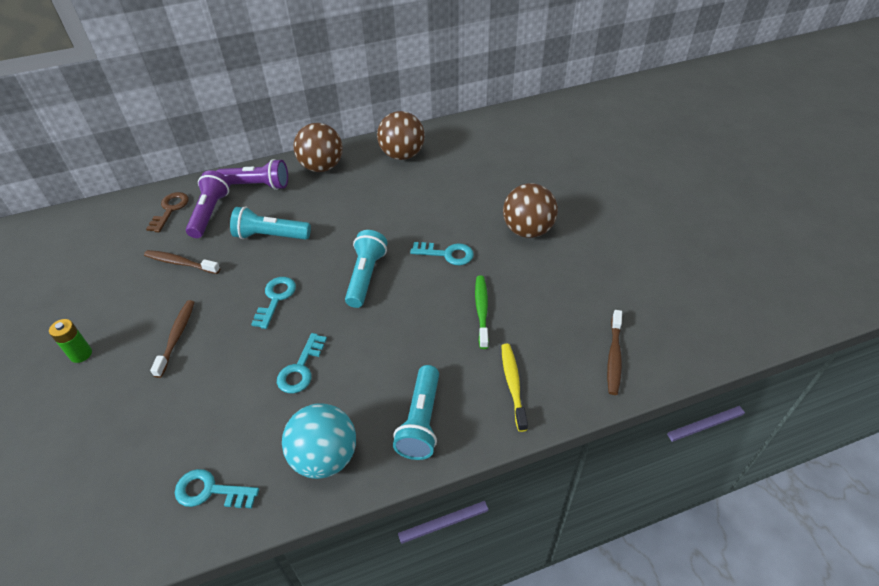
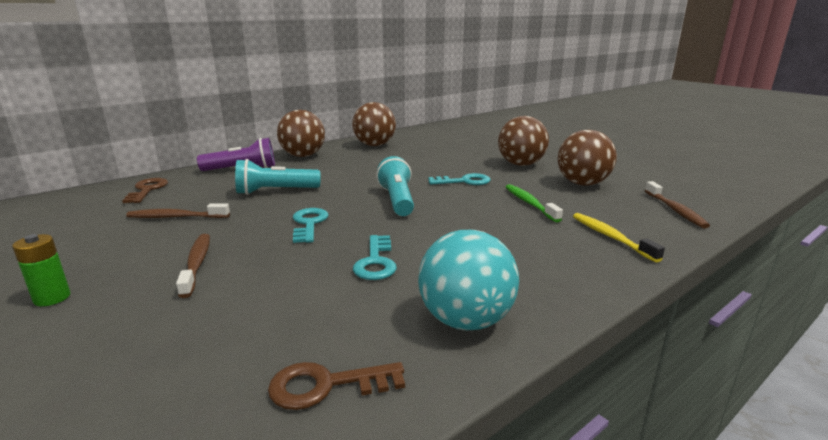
camera: 20 degrees left, 25 degrees down
(210, 213) = (197, 187): purple flashlight -> none
(210, 491) = (327, 385): turquoise key -> brown key
(421, 421) = (549, 274): turquoise flashlight -> none
(562, 285) = (582, 184): none -> brown ball

